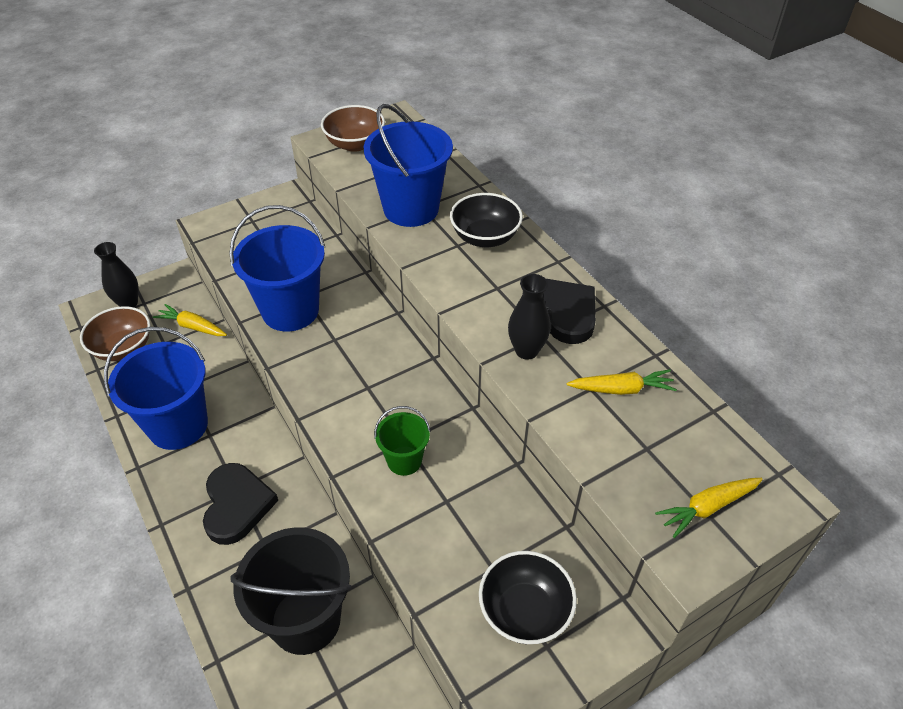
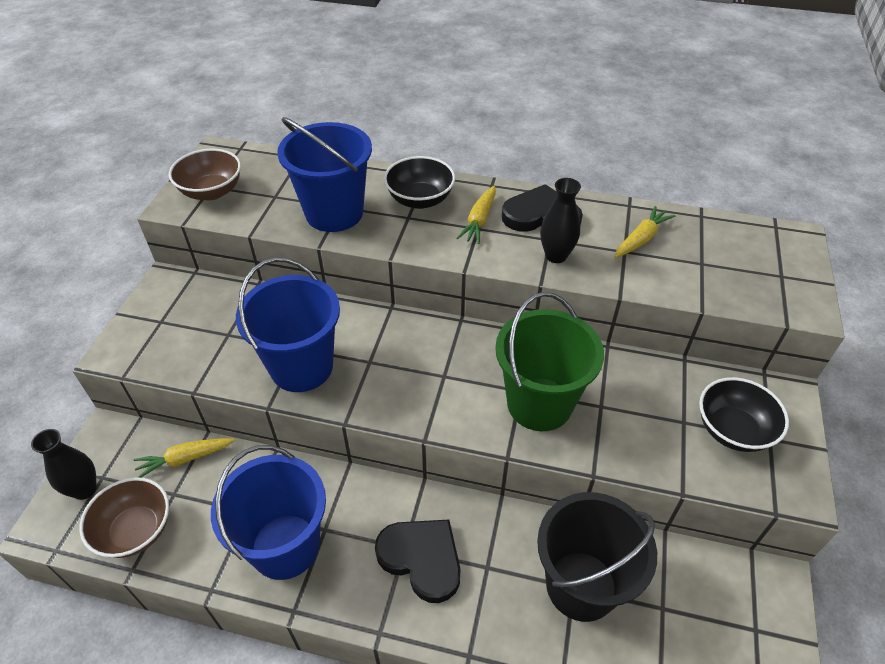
camera: 45 degrees left, 0 degrees up
(404, 460) = (539, 404): green bucket -> green bucket, size x1.91
(707, 507) = (774, 272): yellow carrot -> yellow carrot (479, 220)

